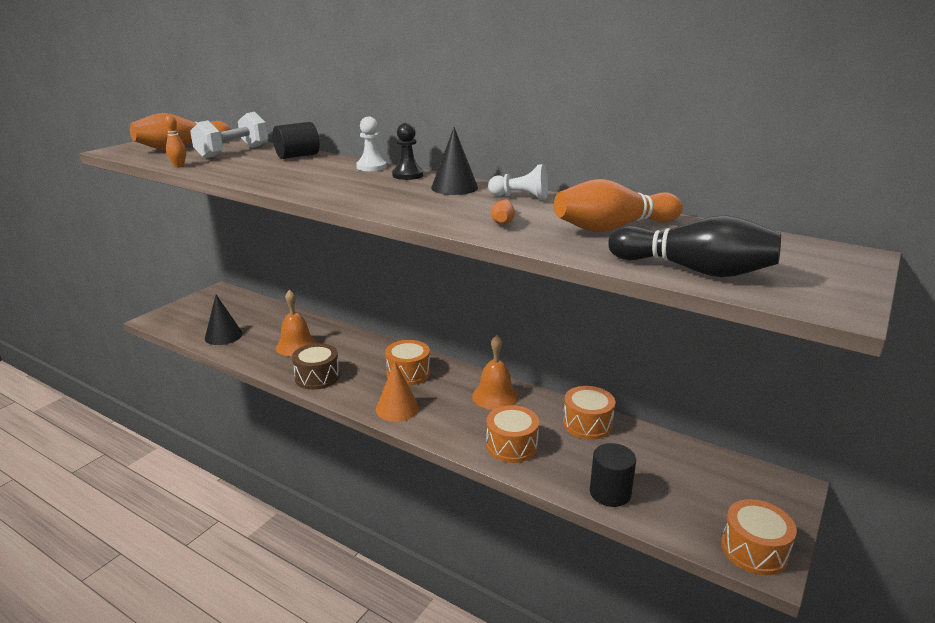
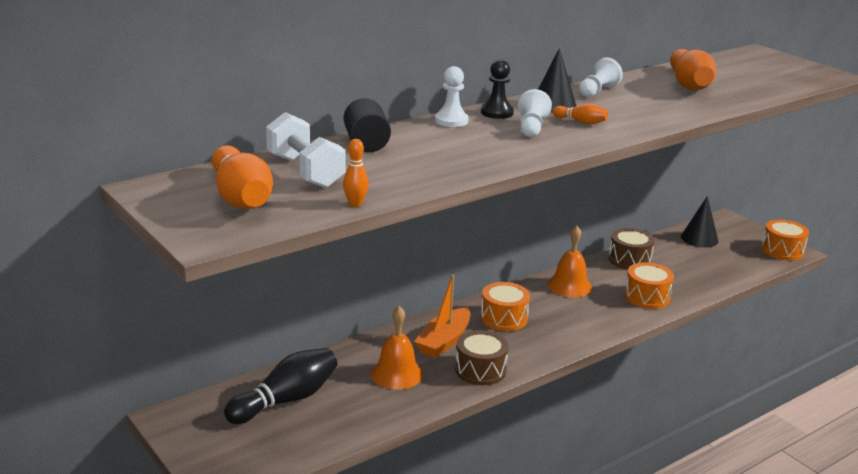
camera: 70 degrees left, 0 degrees up
(223, 336) = (328, 424): black cone -> black cone (699, 238)
(353, 354) = (444, 341): none -> orange boat
(379, 187) = (531, 128): none -> white pawn
(397, 408) = (566, 336): orange cone -> none
(503, 221) = (658, 107): orange bowling pin -> orange bowling pin (581, 122)
(587, 424) = (629, 260): orange drum -> brown drum
(610, 493) = (717, 276): black cylinder -> none
(694, 270) = (776, 86): black bowling pin -> black bowling pin (286, 400)

